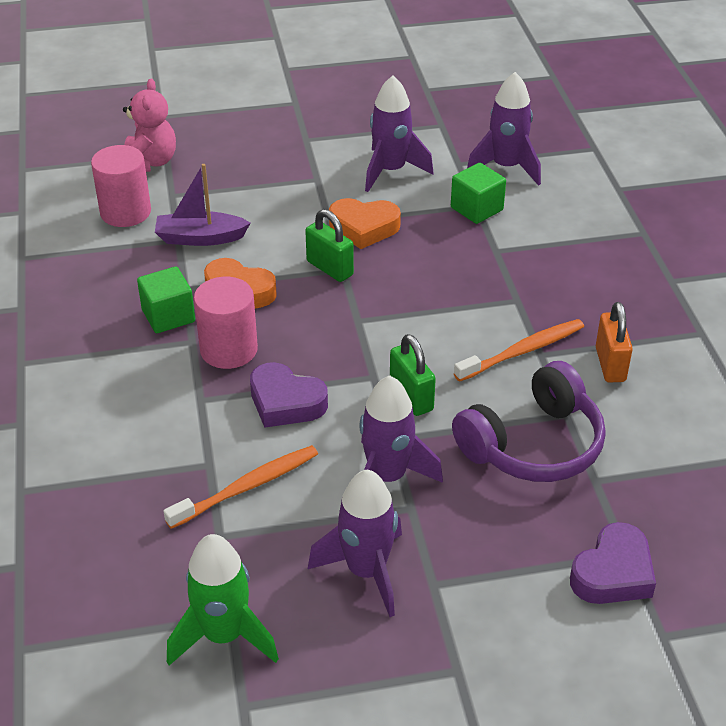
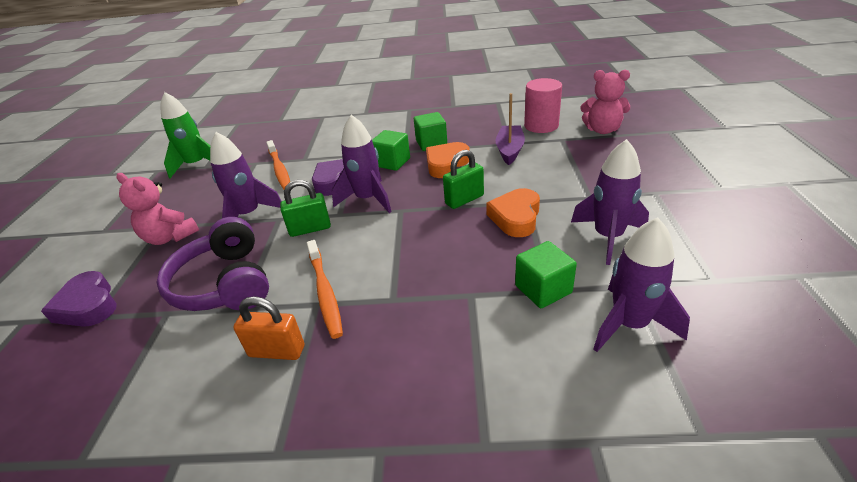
camera: 105 degrees right, 5 degrees down
(229, 350) = (392, 162): pink cylinder -> green cube
(366, 571) = (191, 204): purple rocket -> purple rocket (368, 199)
(457, 555) = (170, 237): none -> pink teddy bear

